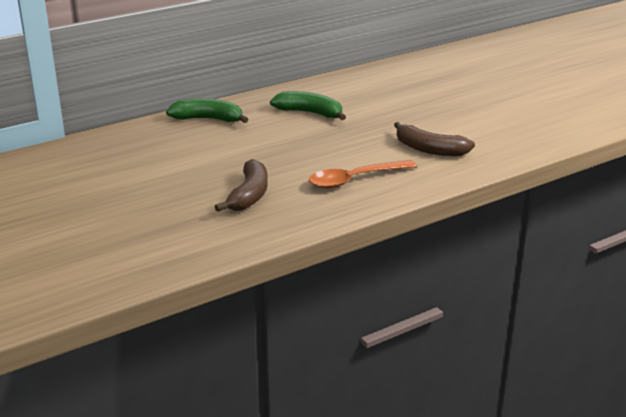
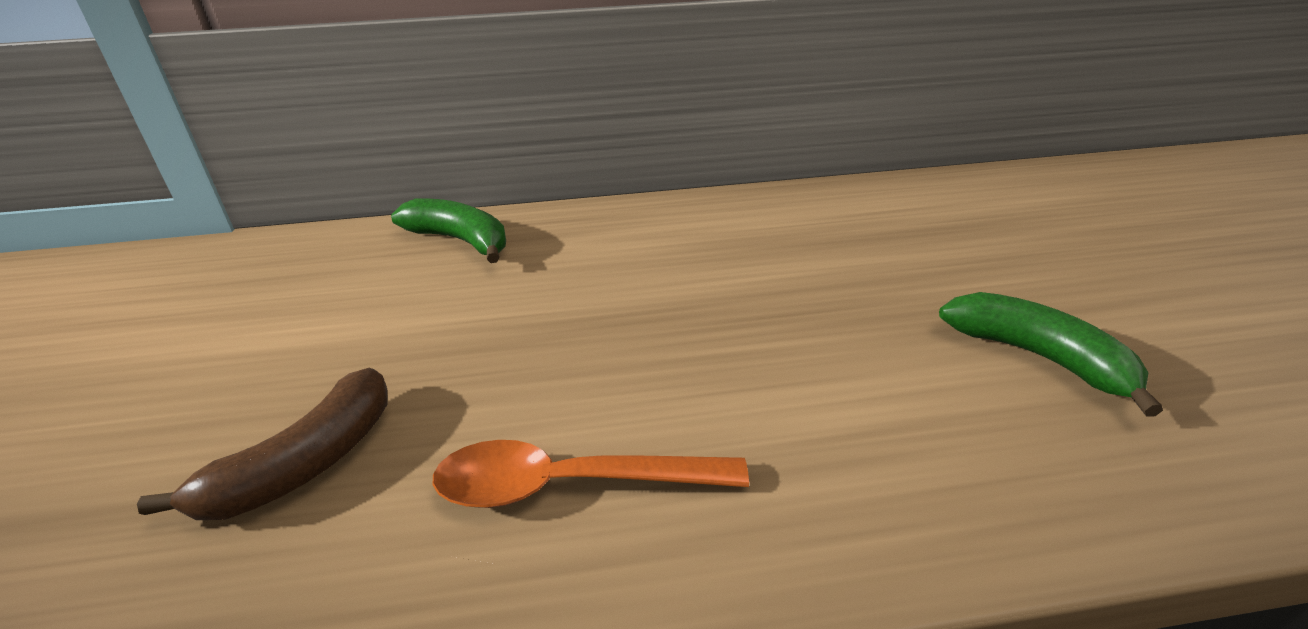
camera: 25 degrees right, 5 degrees up
(310, 113) = (638, 262): green banana -> green banana (1038, 357)
(430, 149) = (822, 427): brown banana -> none

